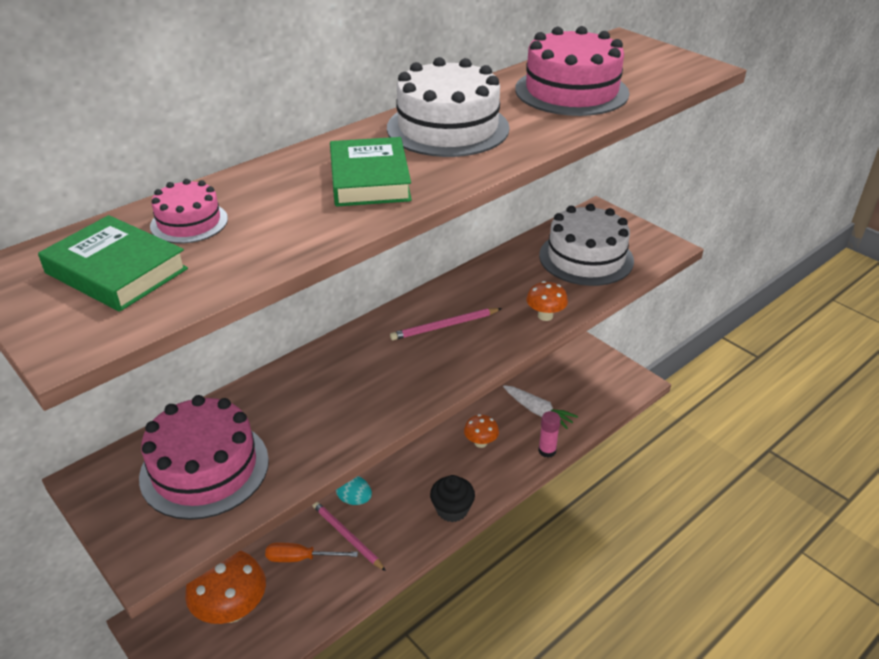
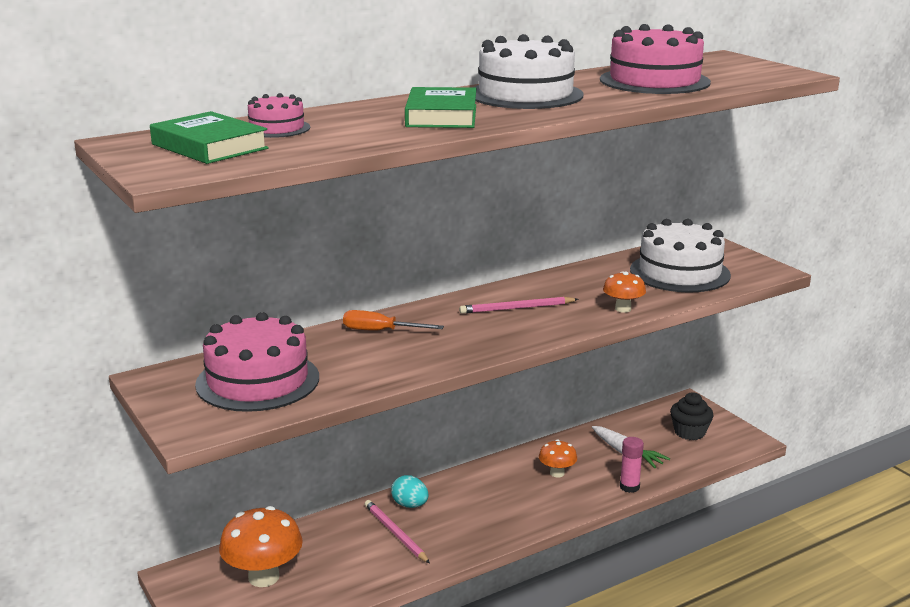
camera: 10 degrees right, 15 degrees down
(300, 558) = (343, 545): orange screwdriver -> orange screwdriver (380, 331)
(452, 509) = (513, 524): black cupcake -> black cupcake (689, 432)

